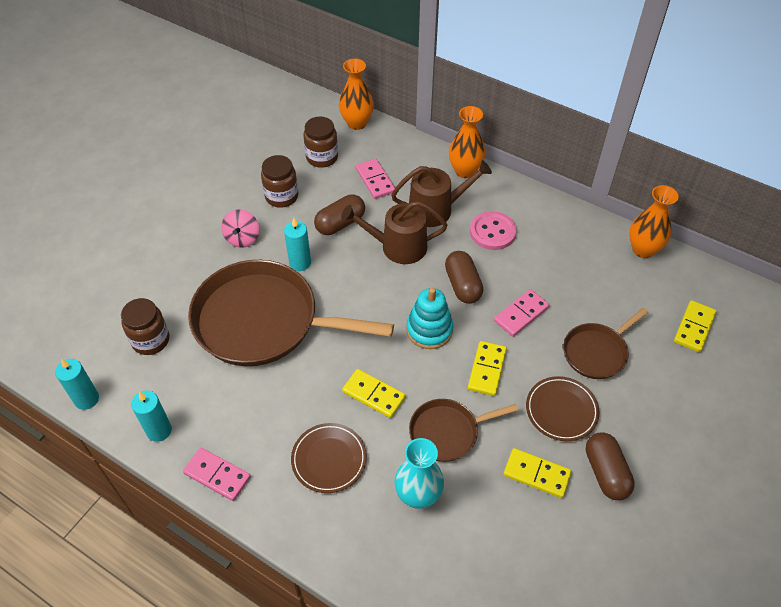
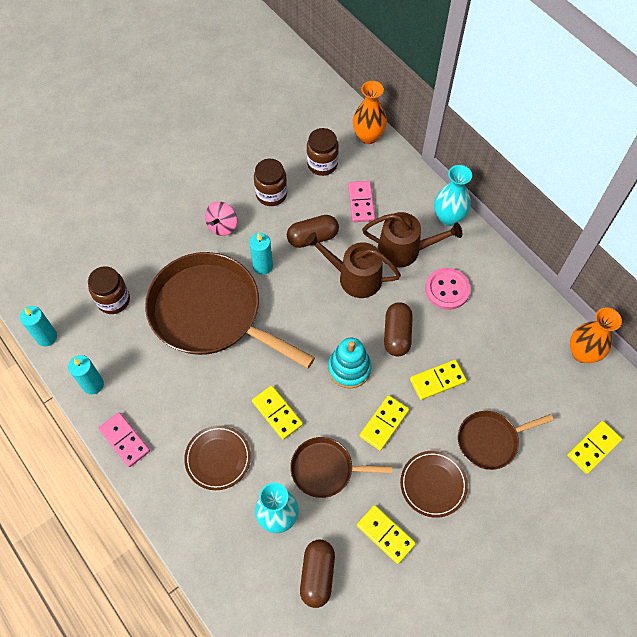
camera: 20 degrees right, 10 degrees up
(465, 171) = (448, 217): orange vase -> turquoise vase
(521, 314) = (437, 381): pink domino -> yellow domino
(605, 472) = (446, 555): brown capsule -> brown capsule (317, 575)

